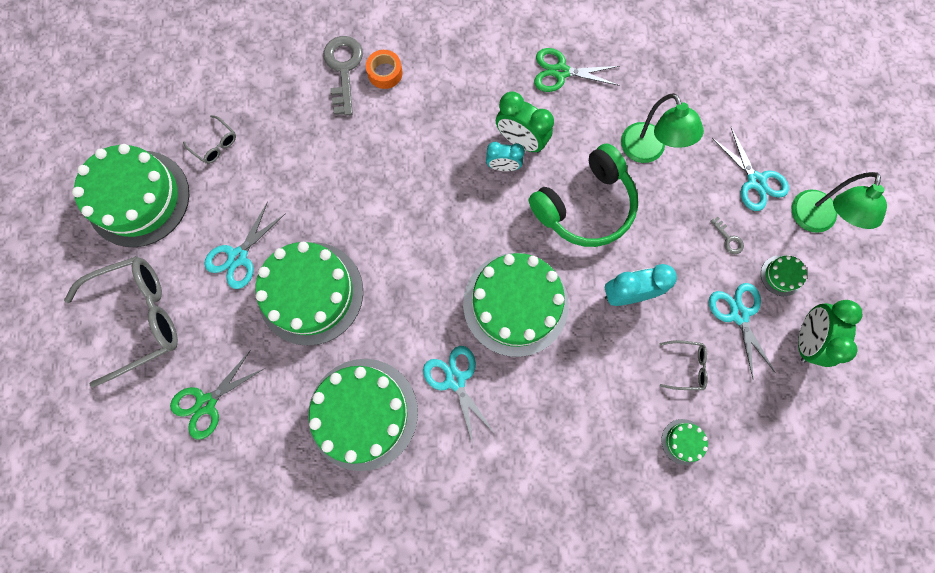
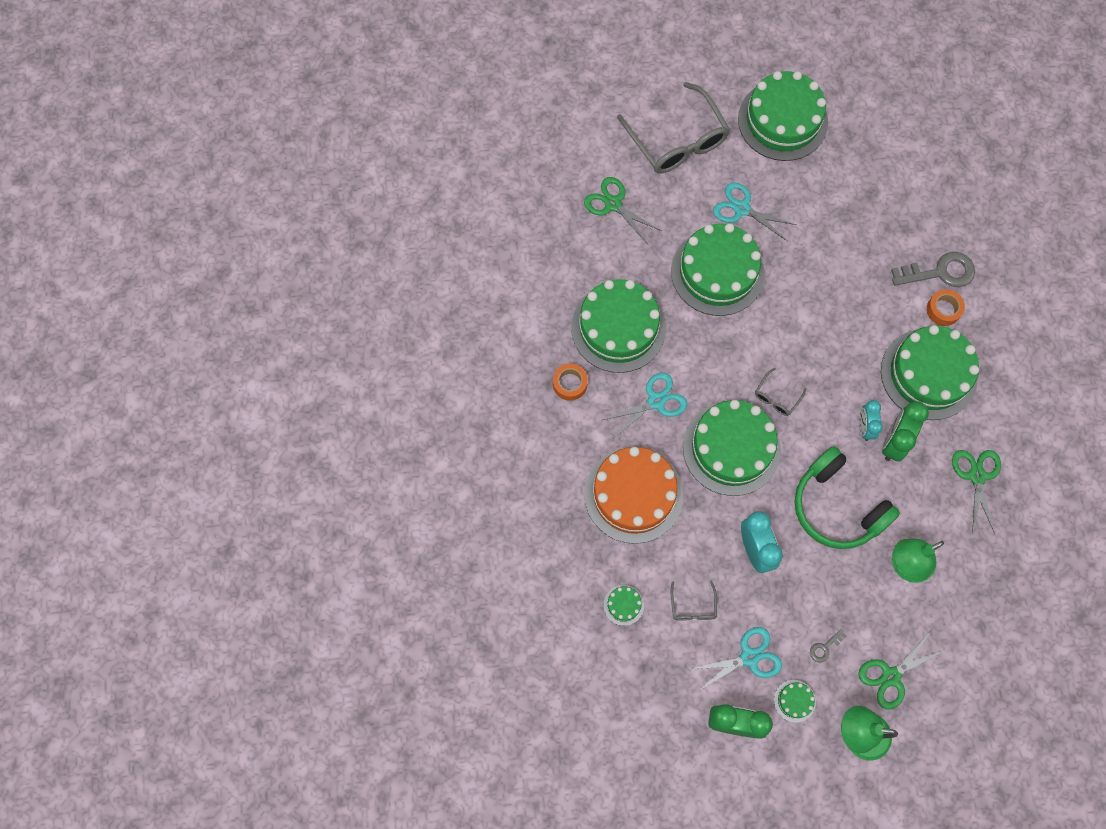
camera: 85 degrees right, 5 degrees down
(215, 144) = (843, 173): grey glasses -> grey glasses (776, 397)
(425, 478) = (570, 384): none -> orange tape
(452, 98) = (928, 374): none -> green cake
(561, 417) = (633, 494): none -> orange cake
(755, 181) = (891, 676): turquoise scissors -> green scissors

